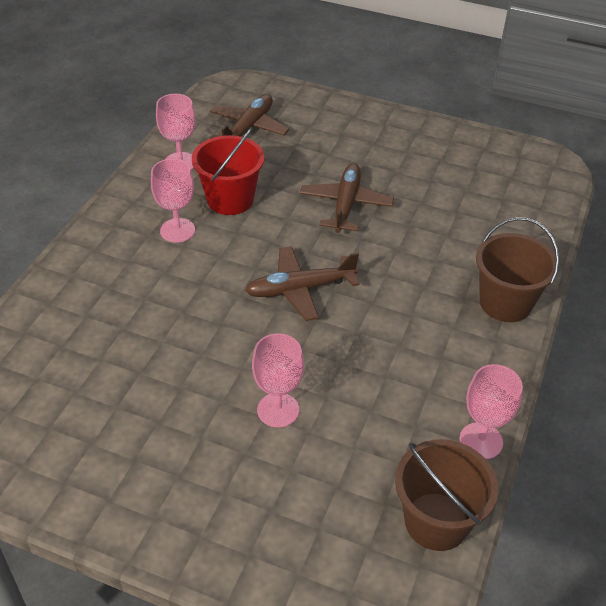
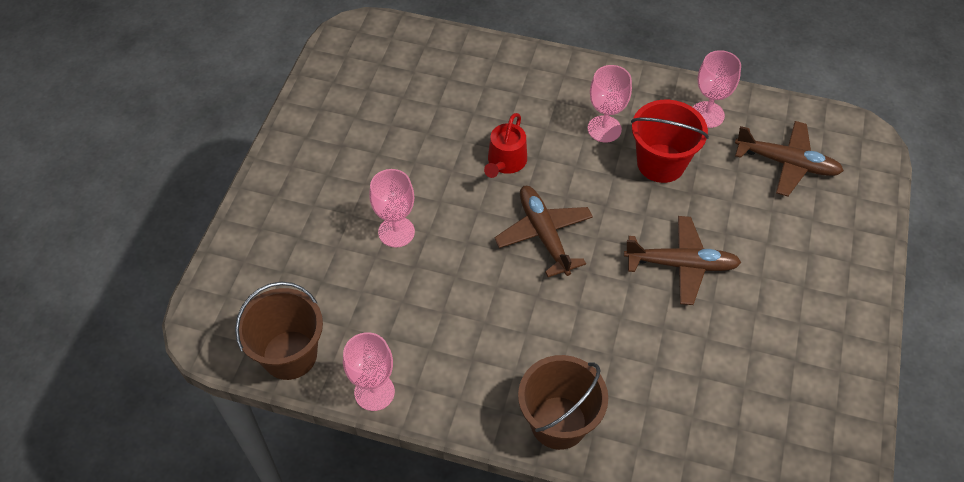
camera: 85 degrees right, 10 degrees up
(201, 308) = (505, 162): none -> red watering can

